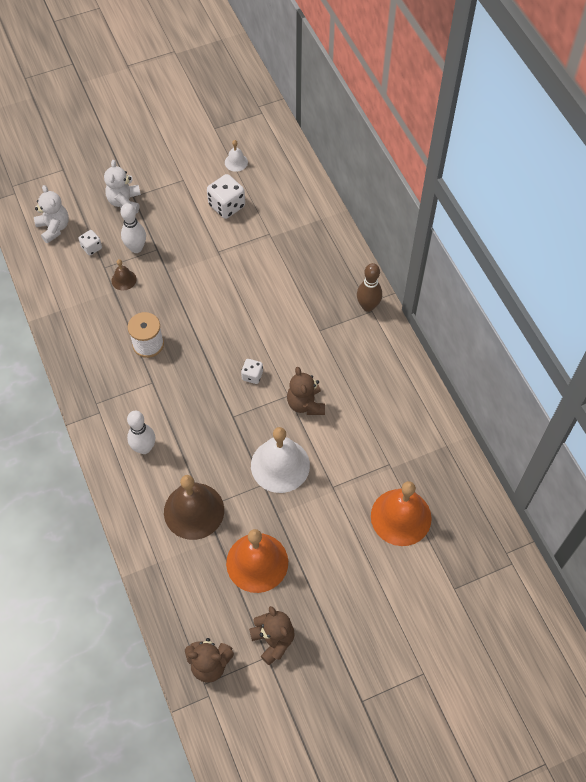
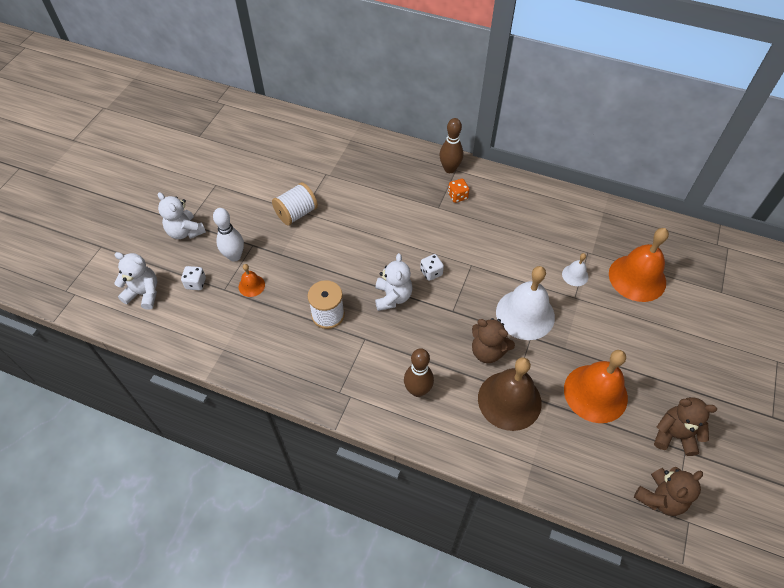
camera: 45 degrees left, 5 degrees down
(123, 280) = (251, 285): brown bell -> orange bell
(144, 448) = (417, 390): white bowling pin -> brown bowling pin
(204, 370) = (392, 297): none -> white teddy bear
(212, 249) = (296, 213): none -> white spool
(227, 206) = (272, 178): white dice -> none
(236, 162) = (243, 146): white bell -> white bell (575, 275)
(305, 404) = (489, 260): brown teddy bear -> brown teddy bear (487, 351)
(345, 334) = (457, 196): none -> orange dice

